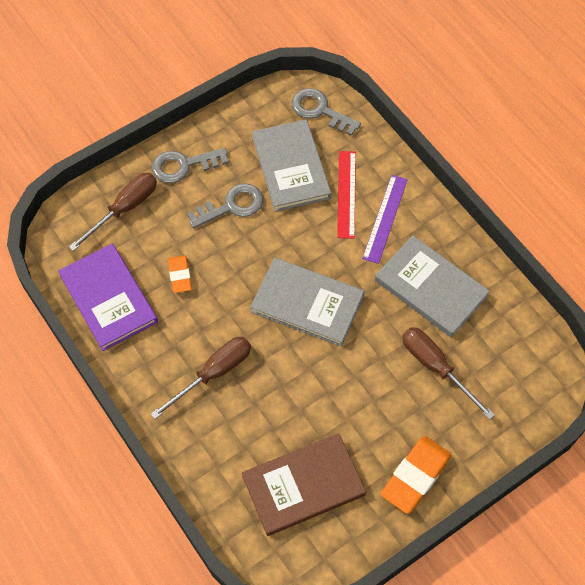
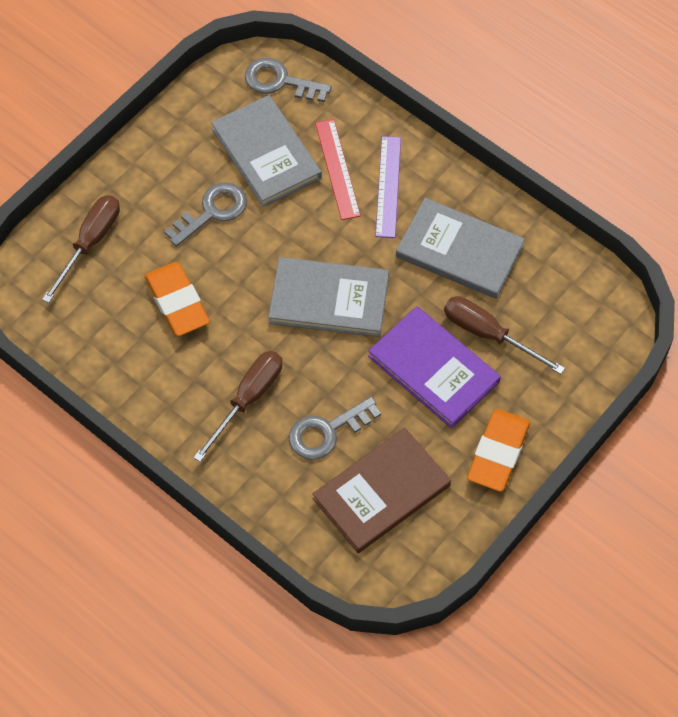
camera: 15 degrees left, 0 degrees up
(108, 298) = (104, 346): purple book -> purple book (433, 369)
(180, 276) = (177, 302): orange eraser -> orange eraser, size x1.71
(183, 165) = (143, 179): grey key -> grey key (327, 431)

